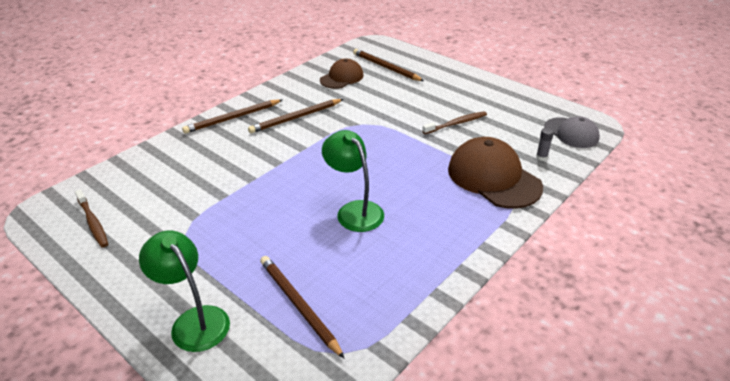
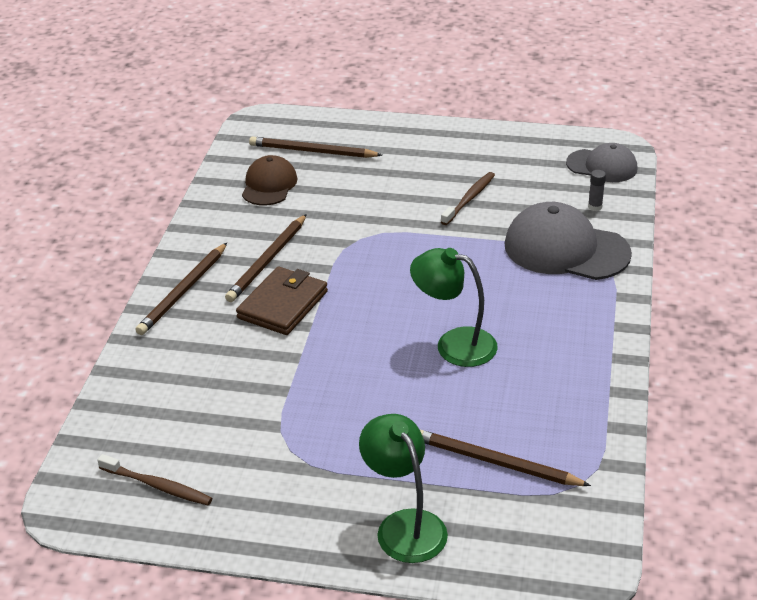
camera: 30 degrees left, 0 degrees up
(194, 320) = (404, 525): green lamp -> green lamp turned 45 degrees clockwise
(277, 145) = (283, 305): none -> brown wallet
(493, 178) = (566, 249): brown cap -> grey cap

